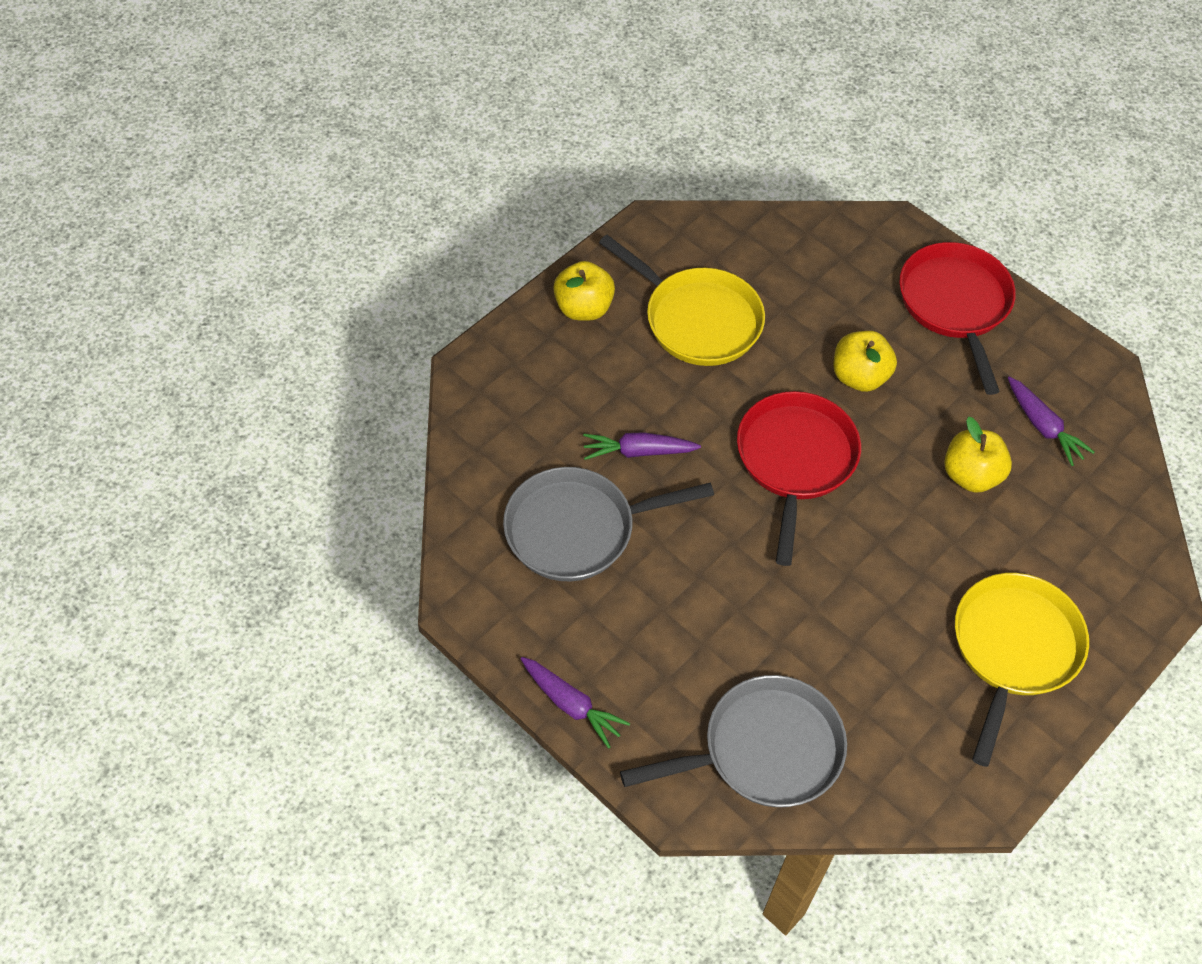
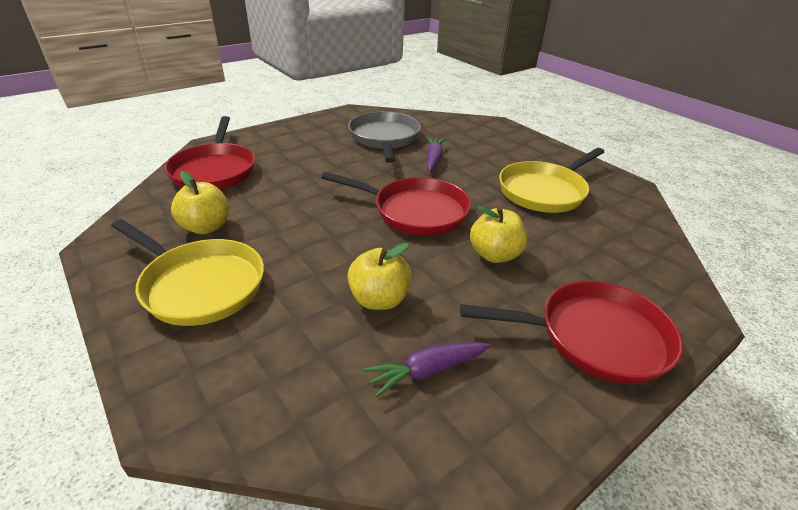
camera: 100 degrees right, 20 degrees down
(571, 705) = (282, 127): purple carrot -> none
(583, 308) = (546, 155): yellow apple -> yellow apple (206, 227)
(764, 750) = (214, 170): grey pan -> red pan

